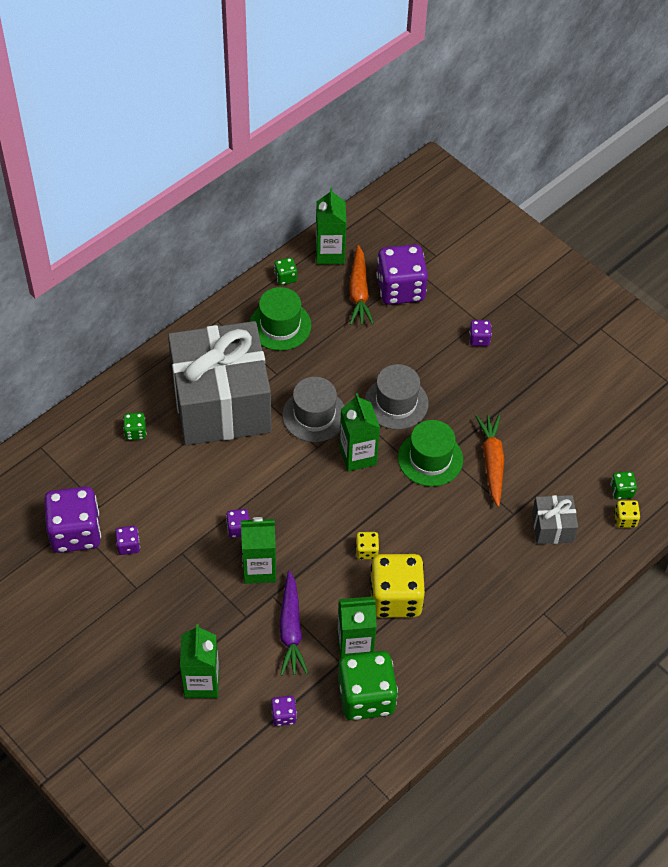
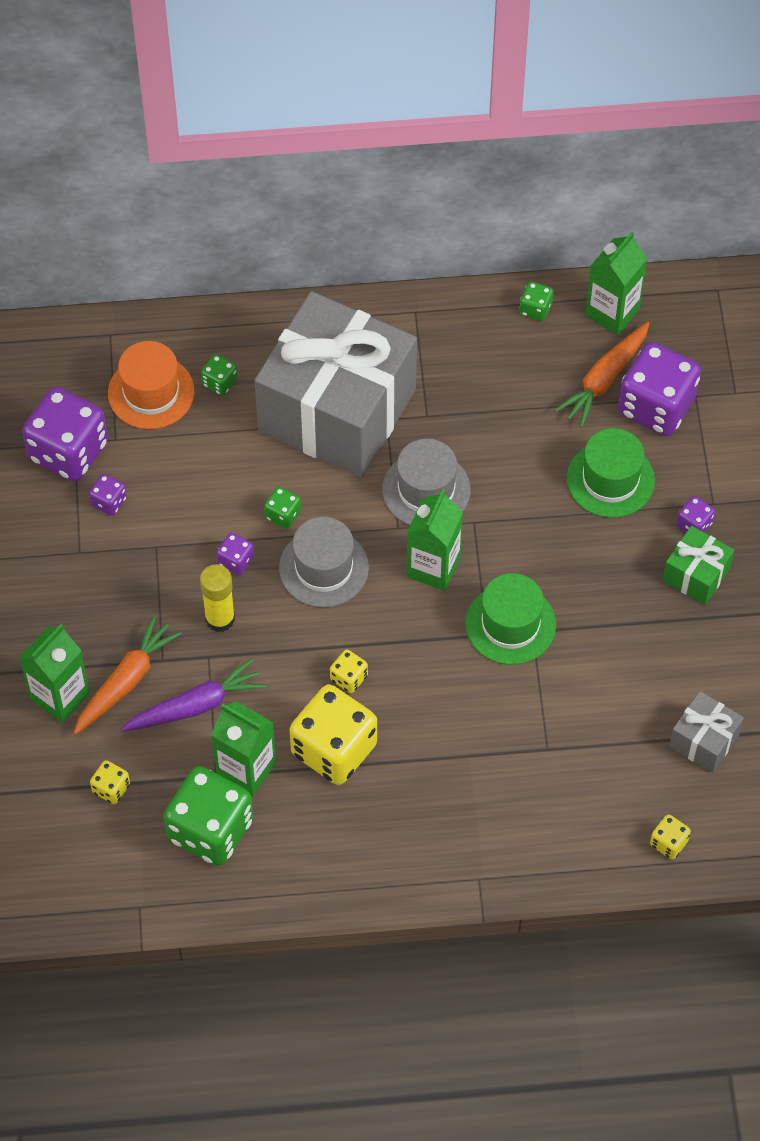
camera: 40 degrees right, 5 degrees up
(97, 464) = (151, 392): none -> orange hat
(259, 569) = (220, 619): green carton -> yellow glue stick
(280, 325) = (479, 362): green hat -> green hat (610, 479)
(284, 715) = (111, 788): purple dice -> yellow dice
(291, 629) = (196, 706): purple carrot -> purple carrot turned 150 degrees counterclockwise
(396, 403) = (530, 536): grey hat -> grey hat (323, 568)
(492, 462) = (577, 674): orange carrot -> orange carrot (126, 681)
(505, 365) = (696, 575): none -> green gift
(552, 527) = (577, 794): grey gift -> grey gift (704, 741)
(621, 491) = (695, 808): green dice -> green dice (283, 514)

